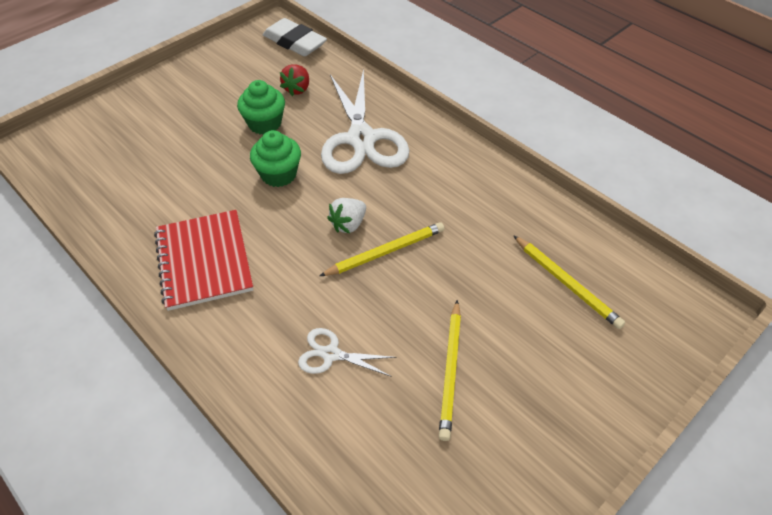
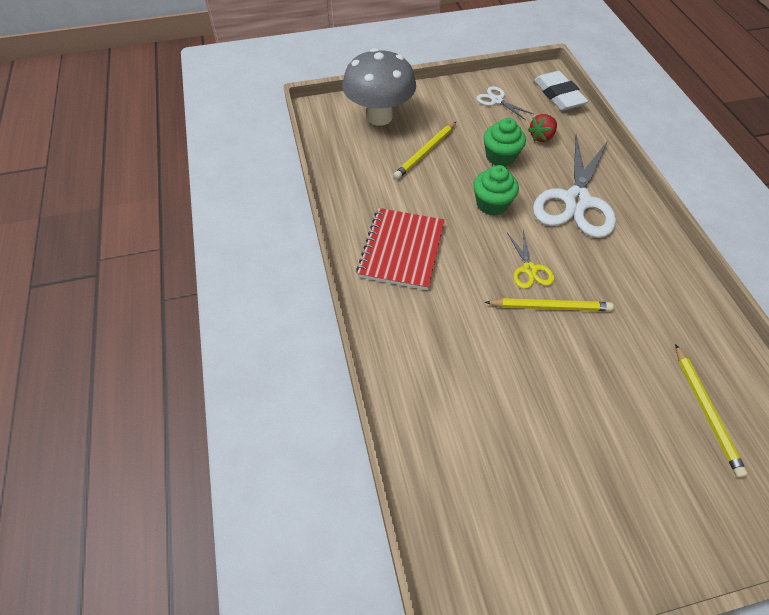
camera: 30 degrees right, 5 degrees up
(109, 129) = (379, 117): none -> grey mushroom
(330, 354) = (463, 369): white scissors -> white scissors (496, 100)
(348, 224) = (529, 270): white strawberry -> yellow scissors
(450, 370) = (557, 433): yellow pencil -> yellow pencil (425, 152)

